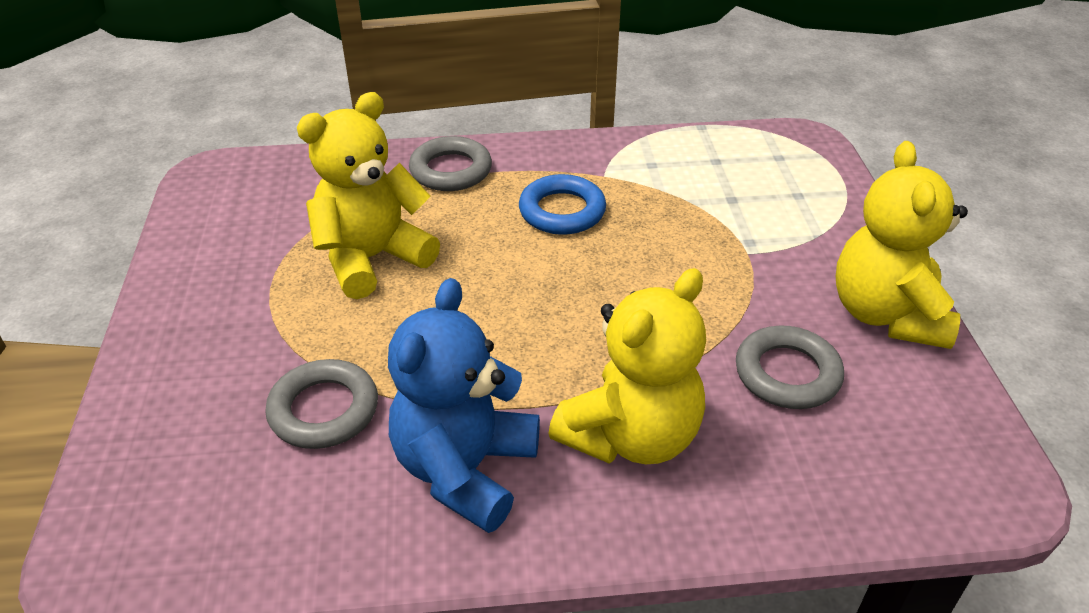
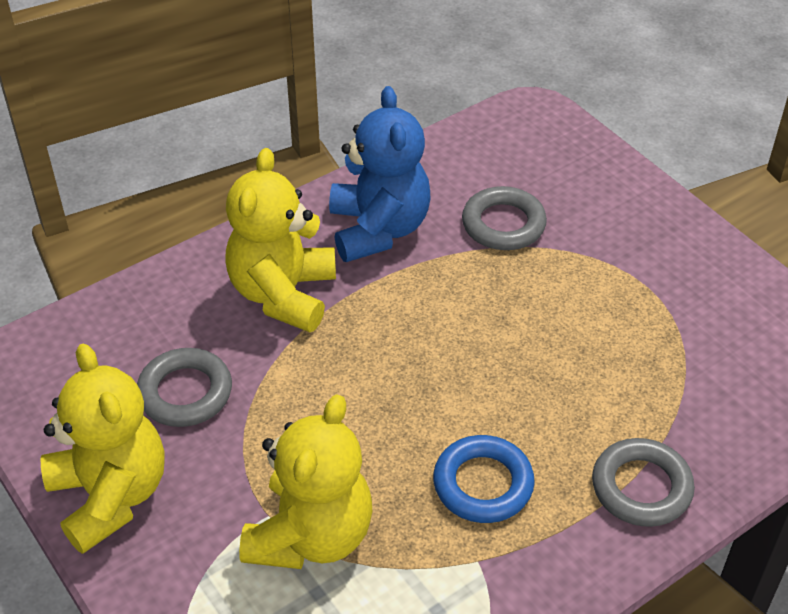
camera: 150 degrees right, 5 degrees up
(372, 258) = (601, 348): yellow teddy bear -> yellow teddy bear (311, 535)

